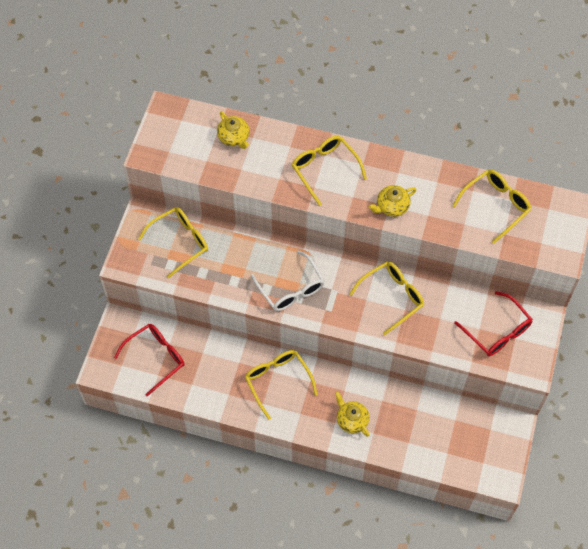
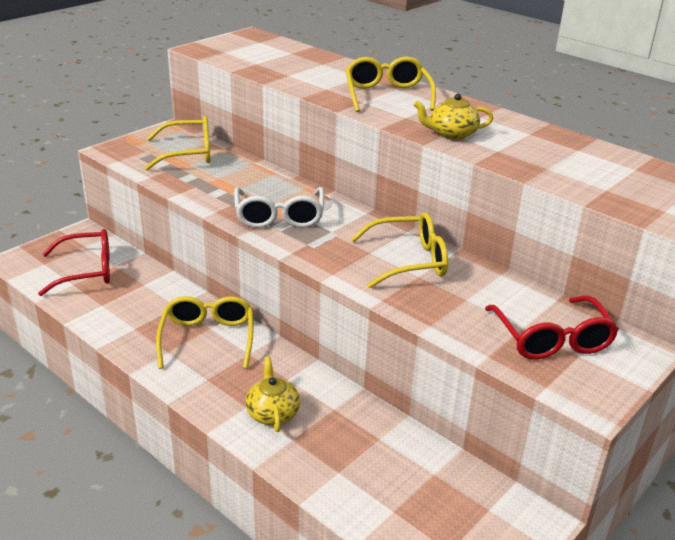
camera: 25 degrees right, 30 degrees down
(234, 137) = (302, 59): yellow teapot -> none
(496, 205) = (606, 167): yellow glasses -> none

